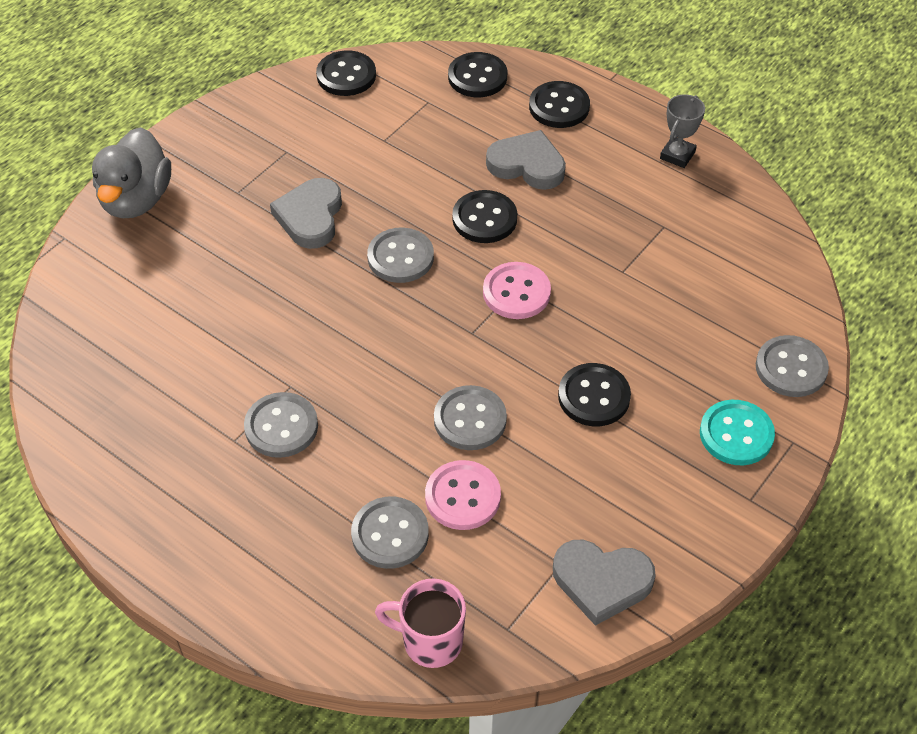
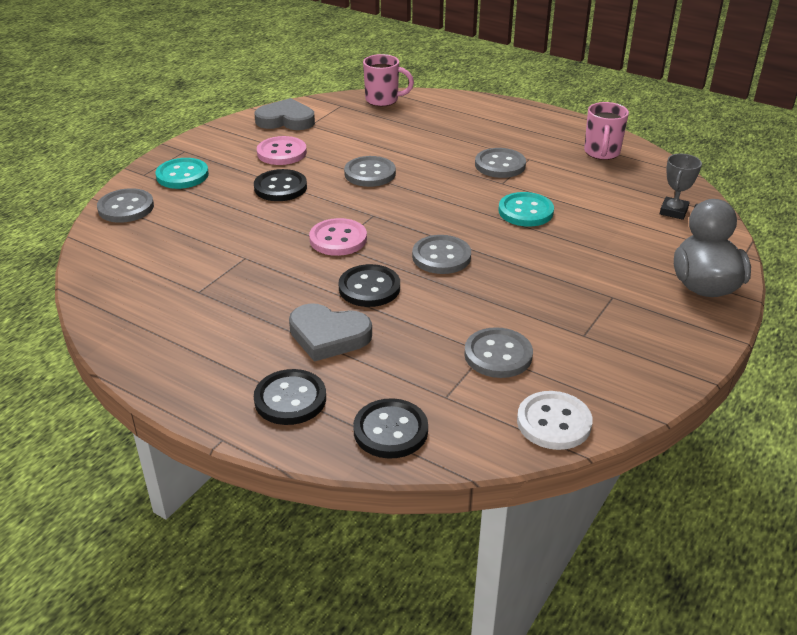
camera: 175 degrees right, 15 degrees down
(121, 446) = (602, 153): none -> pink mug
(280, 325) = (525, 211): none -> turquoise button
(310, 217) = (533, 281): grey heart -> none
(346, 75) = (554, 422): black button -> white button
(390, 534) = (414, 129): grey button -> grey button (498, 355)
(462, 497) = (371, 144): pink button -> pink button (282, 153)
(677, 155) = (165, 354): grey trophy -> grey trophy (673, 211)

